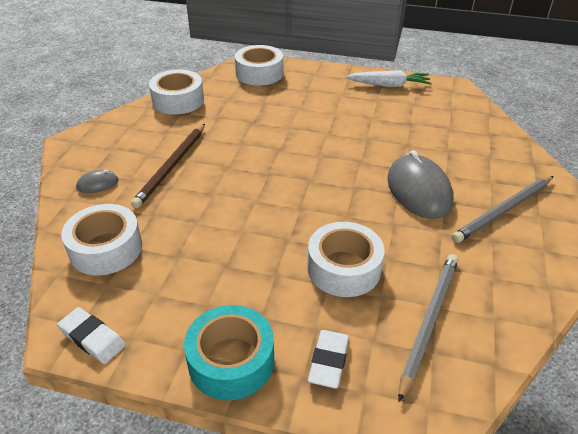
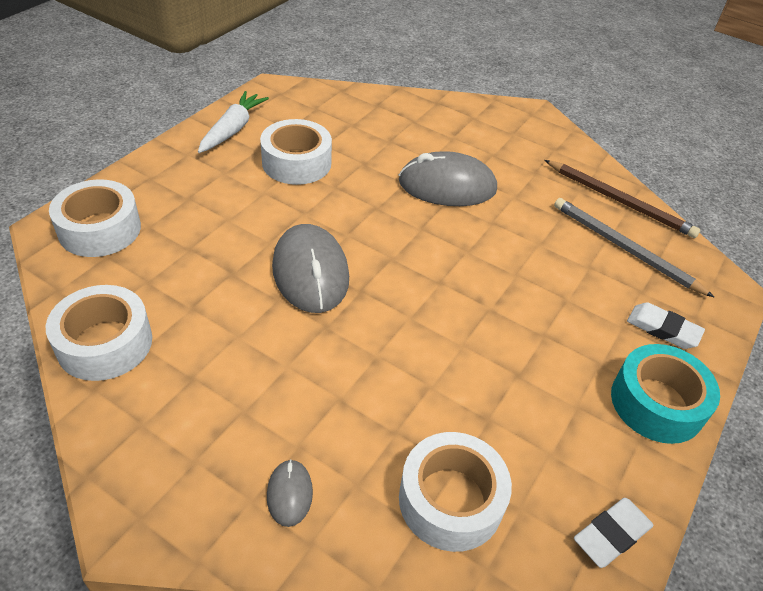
camera: 75 degrees left, 5 degrees up
(172, 166) = (292, 388): brown pencil -> brown pencil (620, 201)
(272, 149) = (310, 272): none -> grey mouse
(344, 268) = (547, 279): white tape -> white tape (296, 163)
(503, 211) = (498, 149): grey pencil -> none

